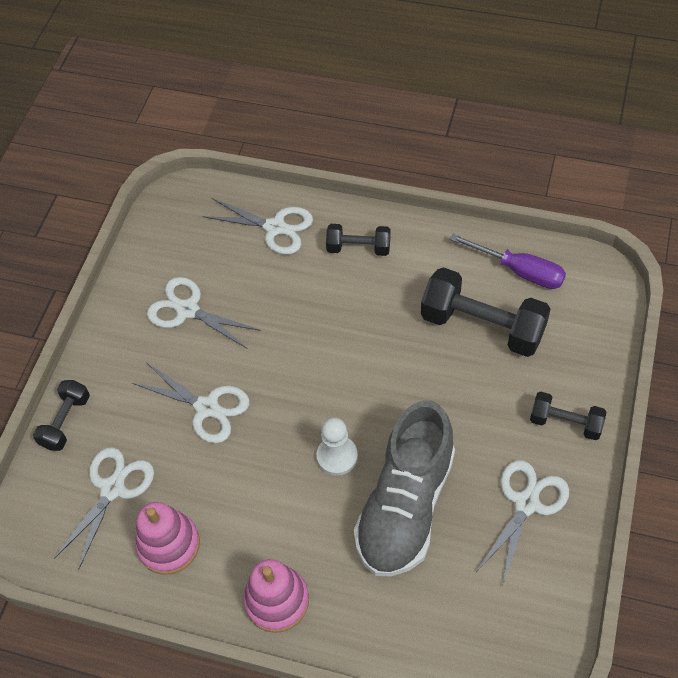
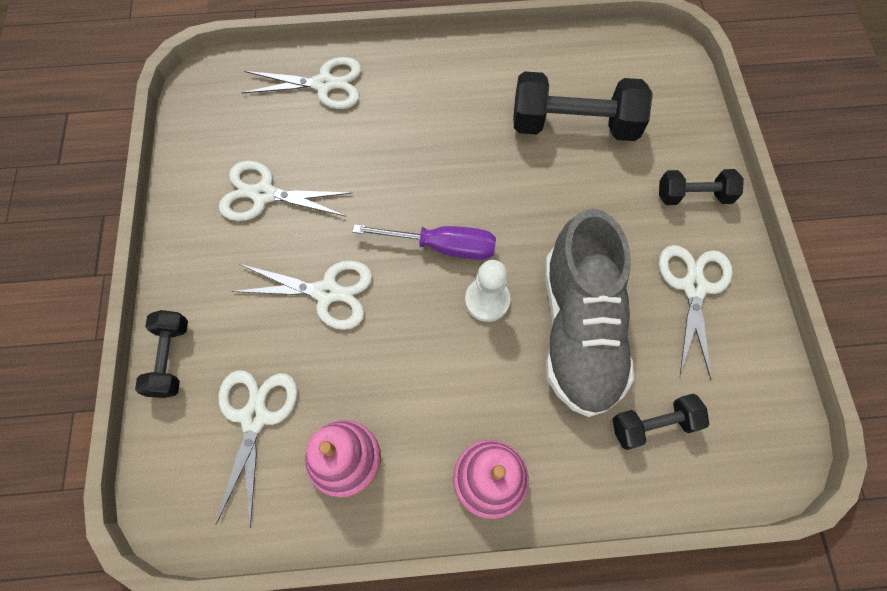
camera: 25 degrees left, 10 degrees up
(358, 248) = (419, 82): black dumbbell -> black dumbbell (653, 424)
(519, 271) = (584, 63): purple screwdriver -> purple screwdriver (442, 246)

